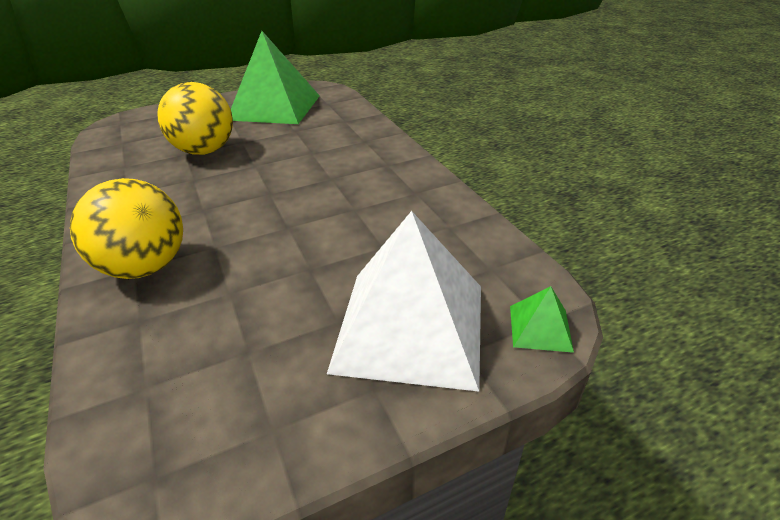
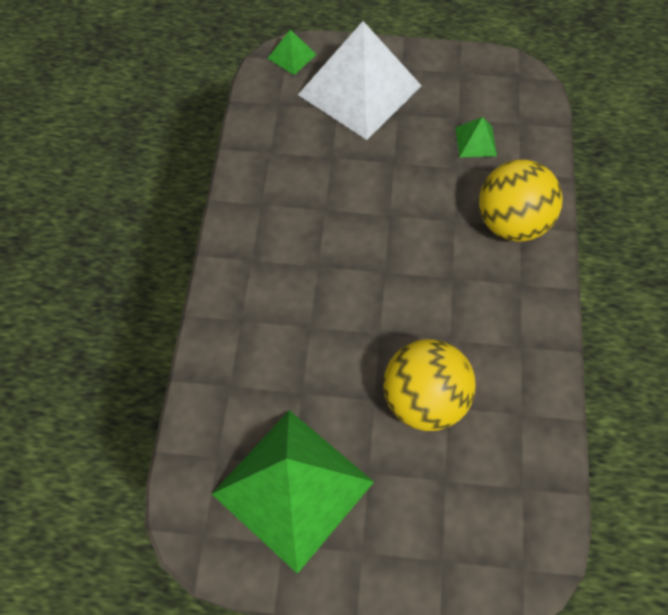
camera: 150 degrees left, 25 degrees up
(211, 331) = (475, 141): none -> green pyramid

